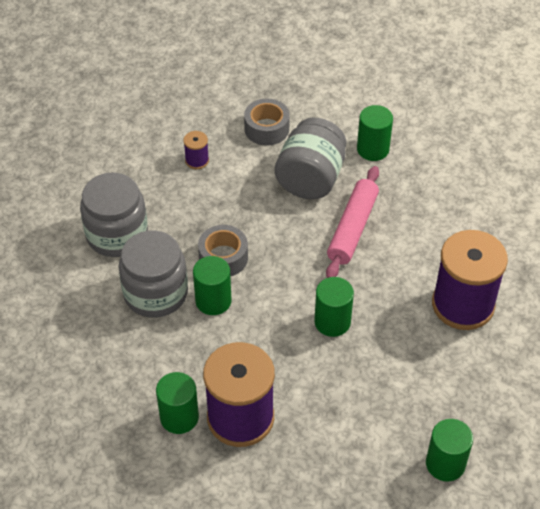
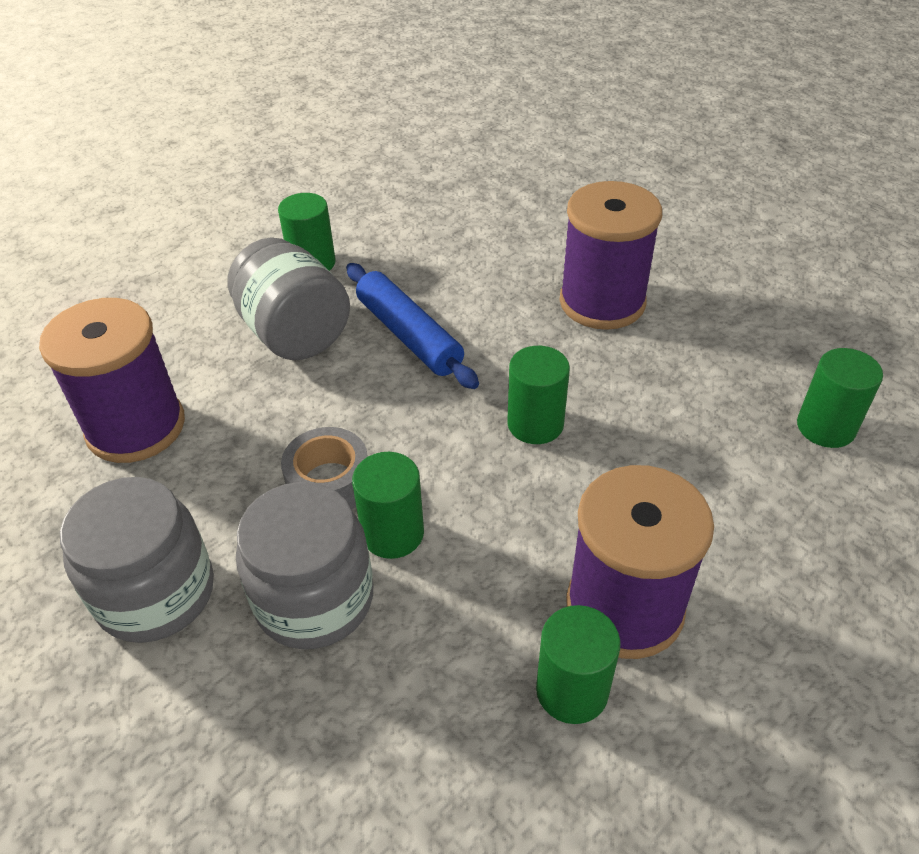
camera: 55 degrees left, 5 degrees down
(197, 160) = (136, 427): purple spool -> purple spool, size x2.38
(266, 129) = (171, 334): grey tape -> none
(353, 228) = (409, 335): pink rolling pin -> blue rolling pin

